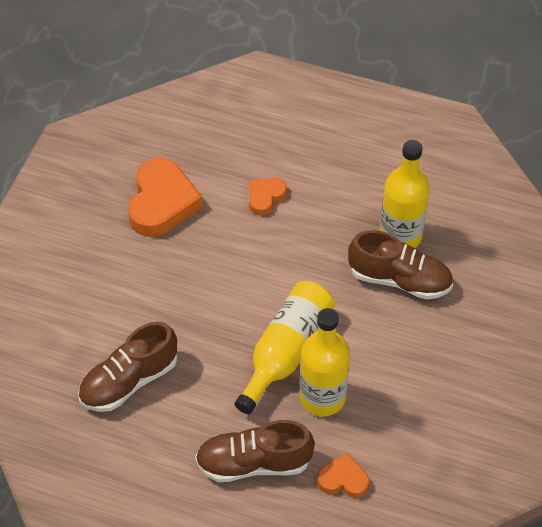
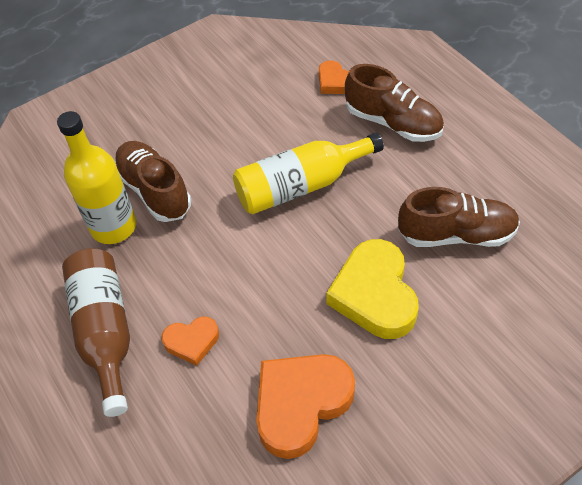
camera: 140 degrees left, 0 degrees up
(162, 297) = (374, 294): none -> yellow heart
(322, 397) = (302, 138): yellow bottle -> none
(329, 171) = (105, 331): none -> brown bottle

